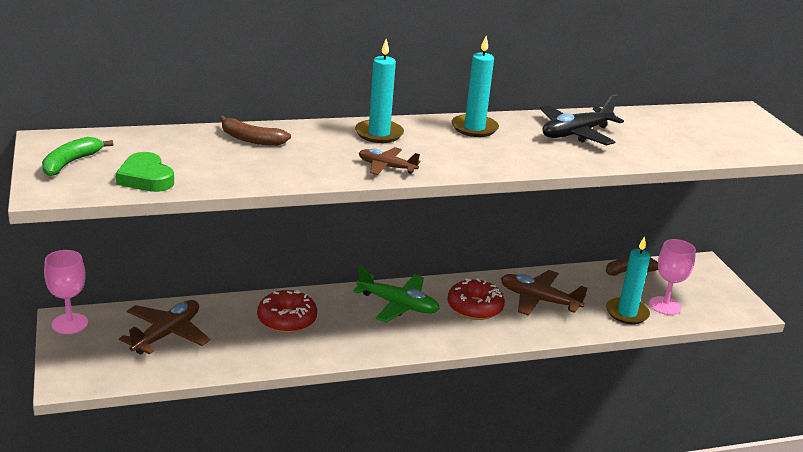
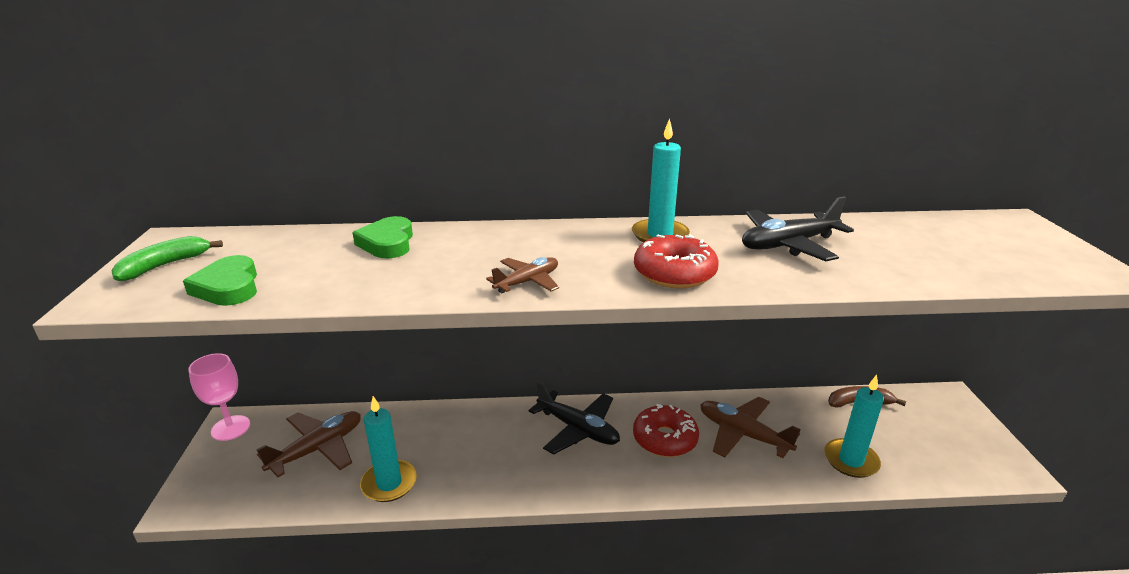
camera: 15 degrees right, 0 degrees up
(251, 139) = (387, 243): brown banana -> green heart
(287, 319) = (450, 439): red donut -> red donut (674, 273)
(379, 134) = (540, 239): turquoise candle -> turquoise candle (389, 483)
(387, 167) = (527, 282): brown plane -> brown plane turned 105 degrees clockwise
(398, 305) = (577, 429): green plane -> black plane
(665, 306) = (901, 453): pink goblet -> none

